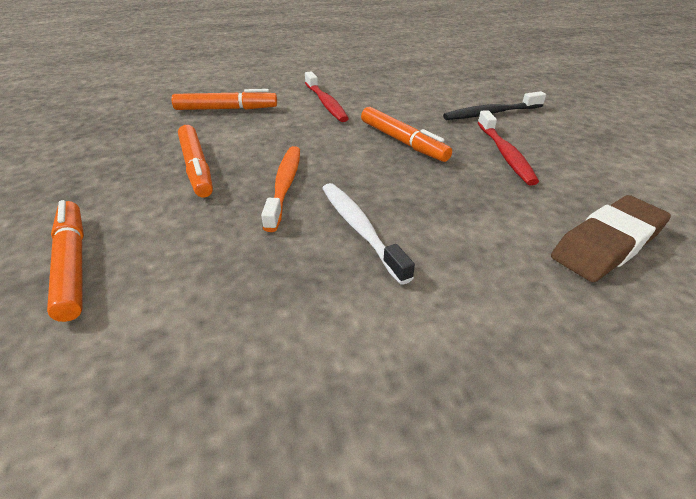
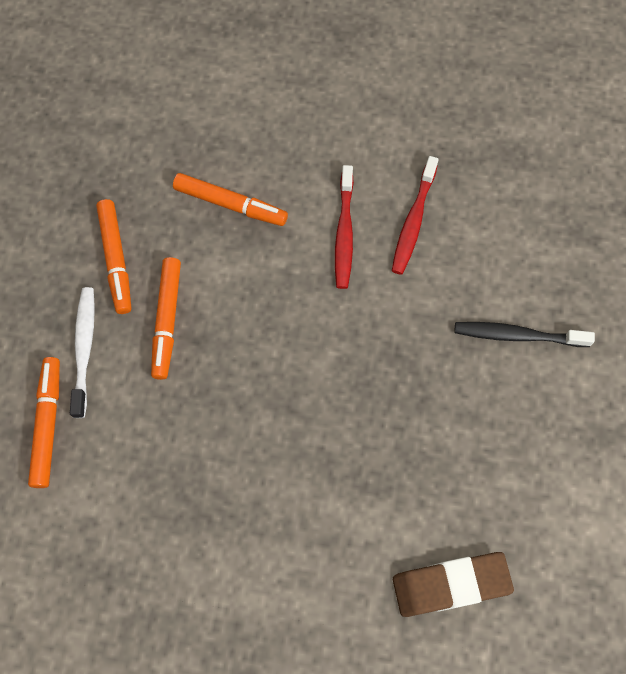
camera: 25 degrees right, 30 degrees up
(284, 186) = (233, 386): orange toothbrush -> none
(360, 229) = (267, 476): white toothbrush -> white toothbrush (84, 349)
(402, 141) = (381, 355): orange marker -> orange marker (116, 260)
(504, 154) = (469, 422): red toothbrush -> red toothbrush (413, 221)

